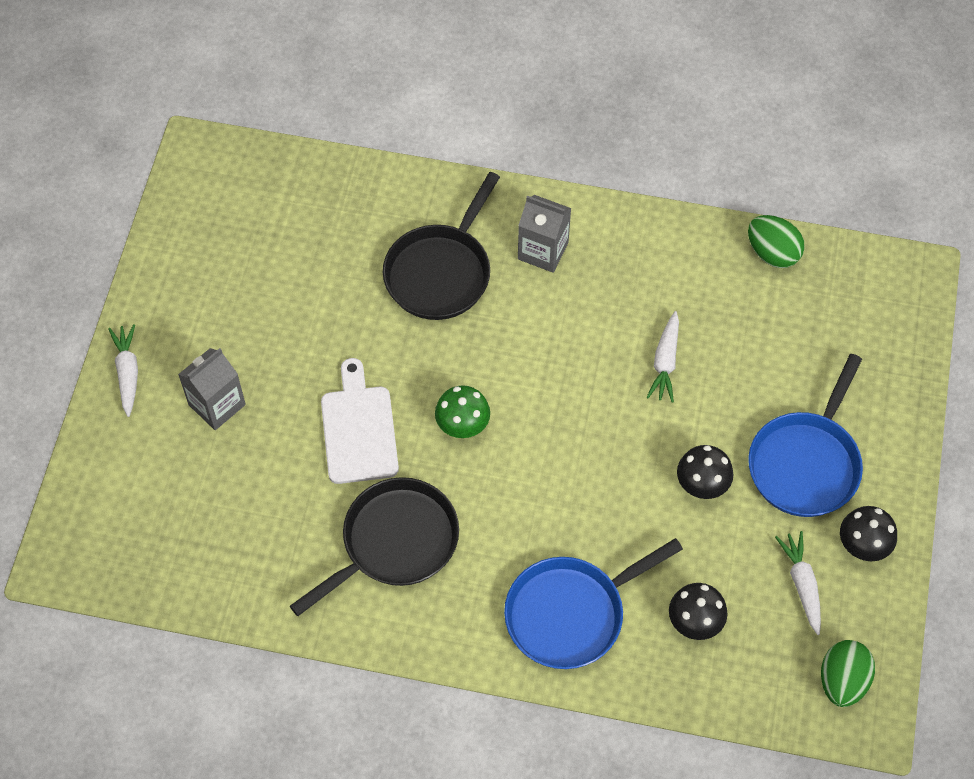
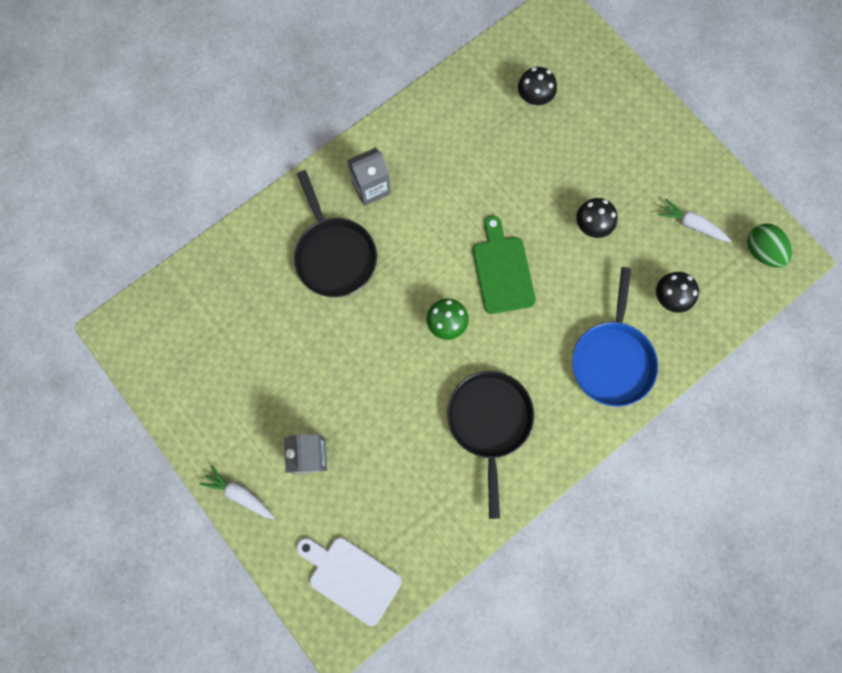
camera: 50 degrees left, 15 degrees up
(358, 429) = (398, 385): white cutting board -> white cutting board (351, 577)
(569, 435) = (502, 270): none -> green cutting board
(665, 362) = (500, 182): white carrot -> none
(772, 253) = (481, 69): green egg -> none
(806, 463) = (623, 162): blue pan -> none
(862, 546) = (694, 175): black mushroom -> black mushroom (534, 98)

